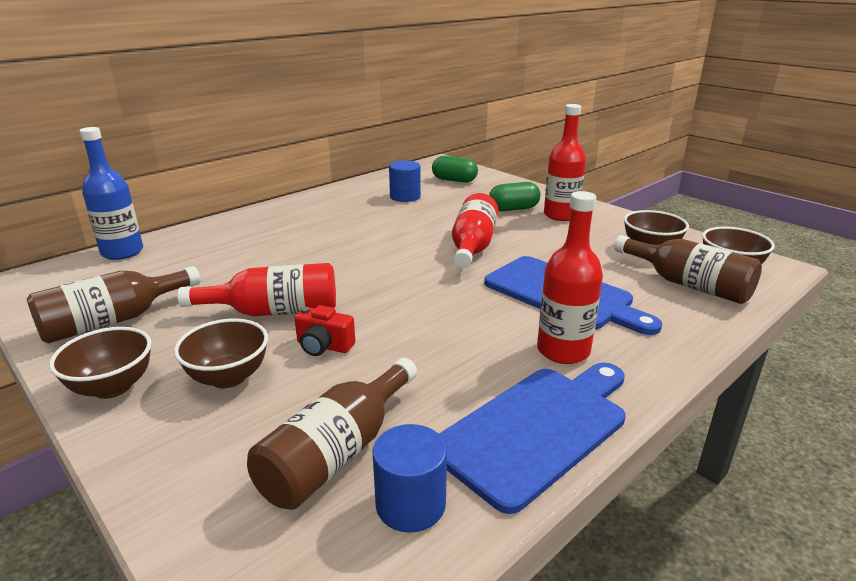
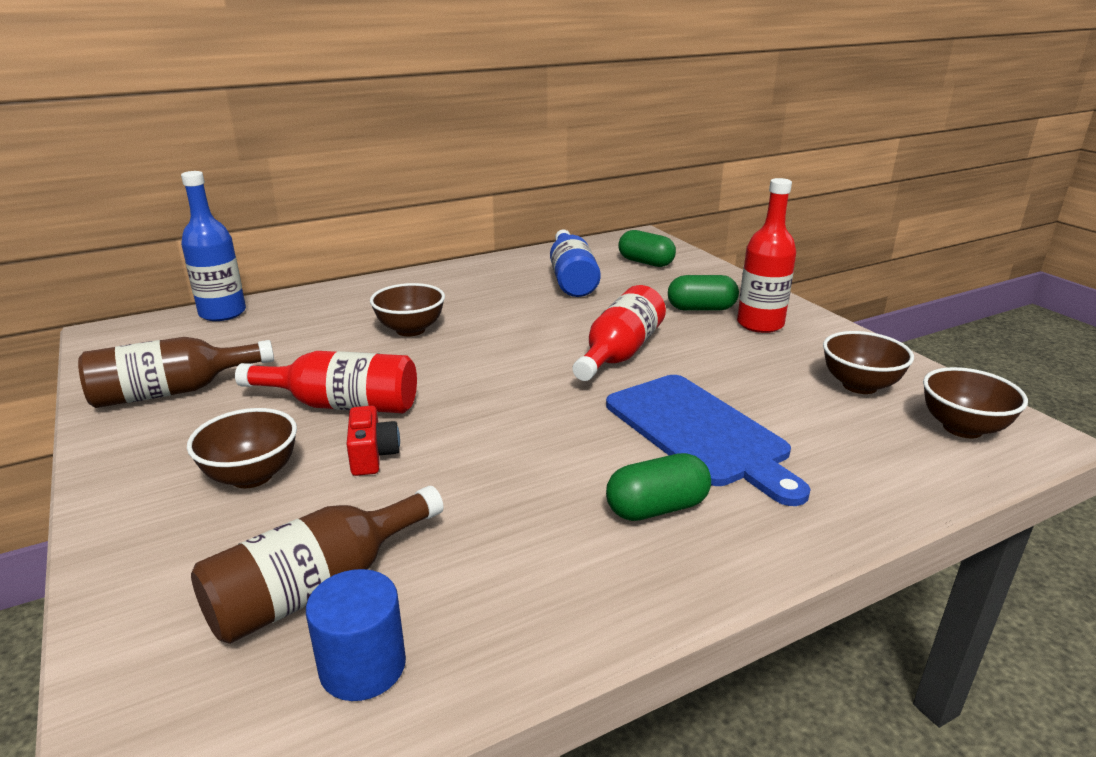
camera: 15 degrees right, 0 degrees up
(112, 387) = (132, 467): brown bowl -> brown bowl (410, 330)
(324, 346) = (372, 456): red camera -> red camera turned 135 degrees counterclockwise
(405, 197) = (571, 278): blue cylinder -> blue bottle
(537, 429) = (564, 605): blue cutting board -> none
(563, 351) = (656, 508): red bottle -> green capsule
(688, 284) = (884, 443): brown bottle -> none

